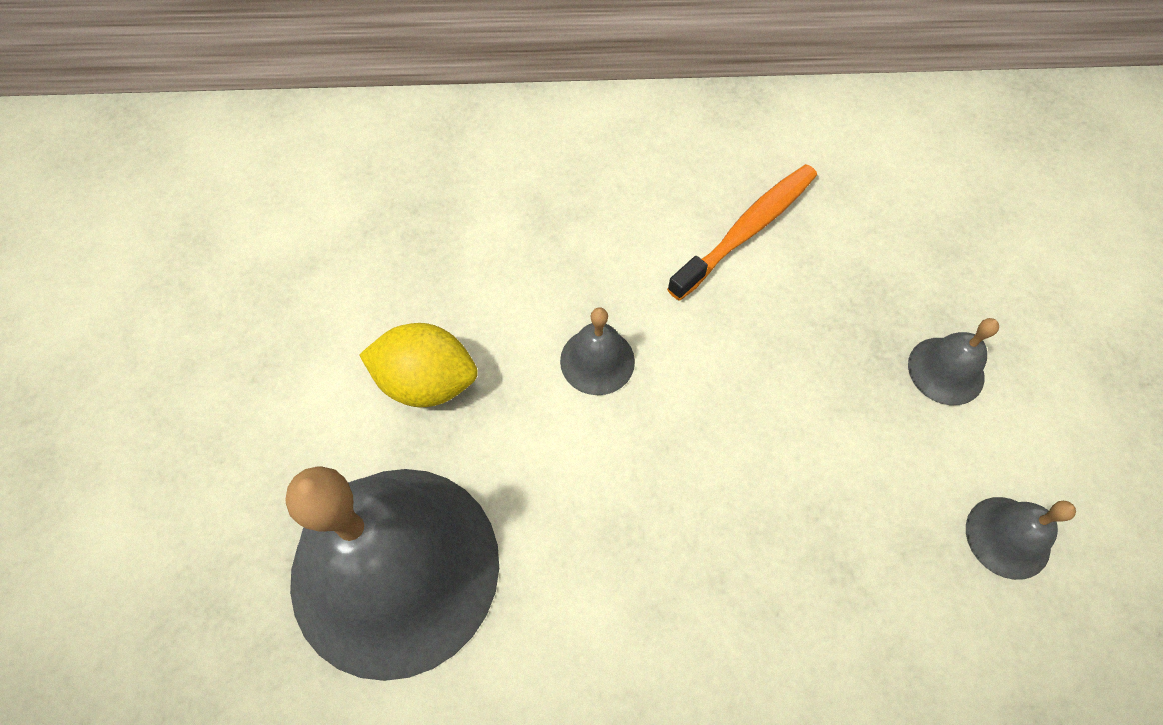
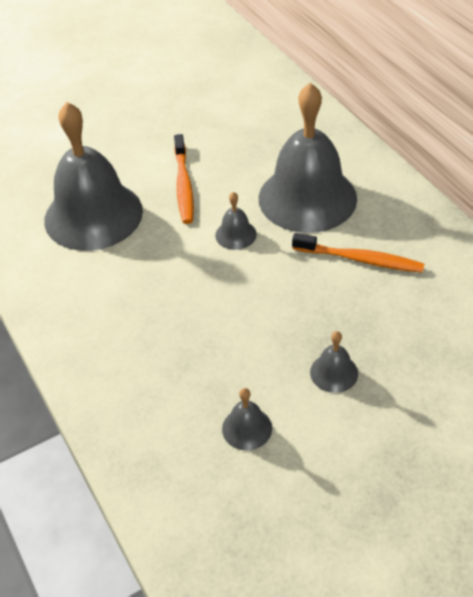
camera: 65 degrees right, 15 degrees down
(427, 382) = (184, 185): yellow lemon -> orange toothbrush
(580, 228) = (307, 198): none -> grey bell

